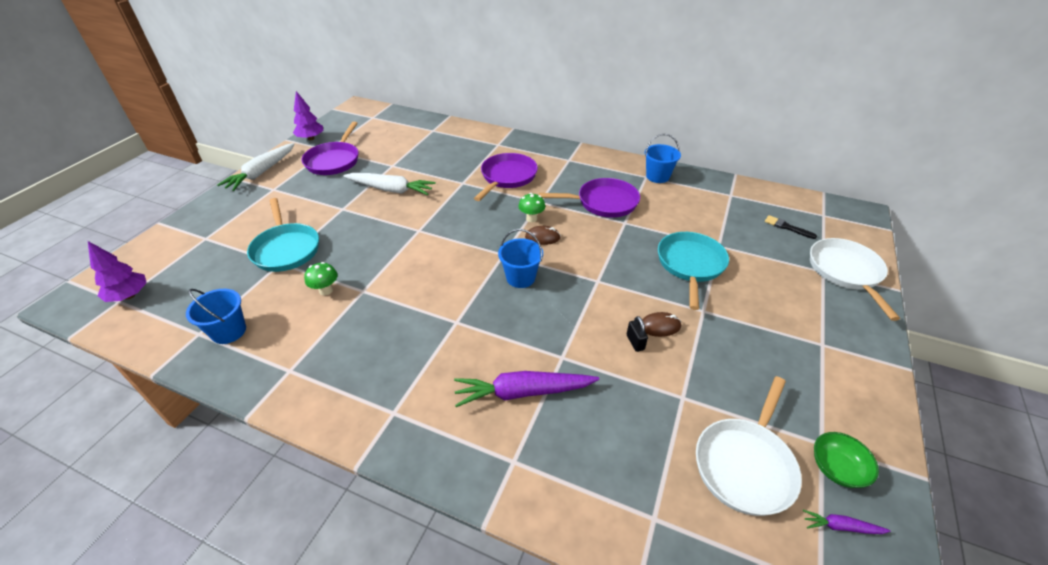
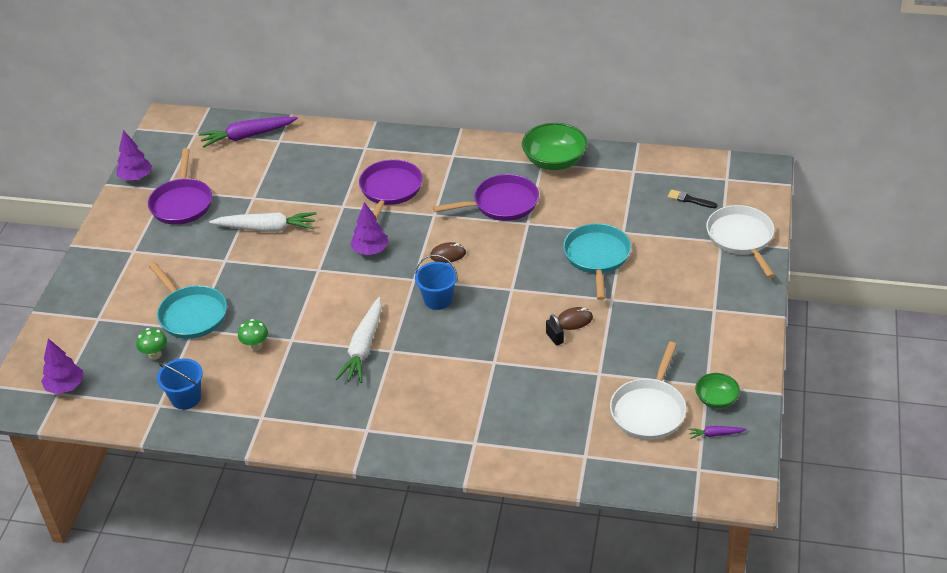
camera: 10 degrees left, 0 degrees up
(261, 172) = (106, 233): white carrot -> white carrot (363, 347)
(472, 222) = (370, 250): none -> purple tree
(523, 392) = (468, 395): purple carrot -> purple carrot (247, 136)
(531, 219) = (431, 236): green mushroom -> green mushroom (155, 355)
(657, 176) = (554, 161): blue bucket -> green bowl

